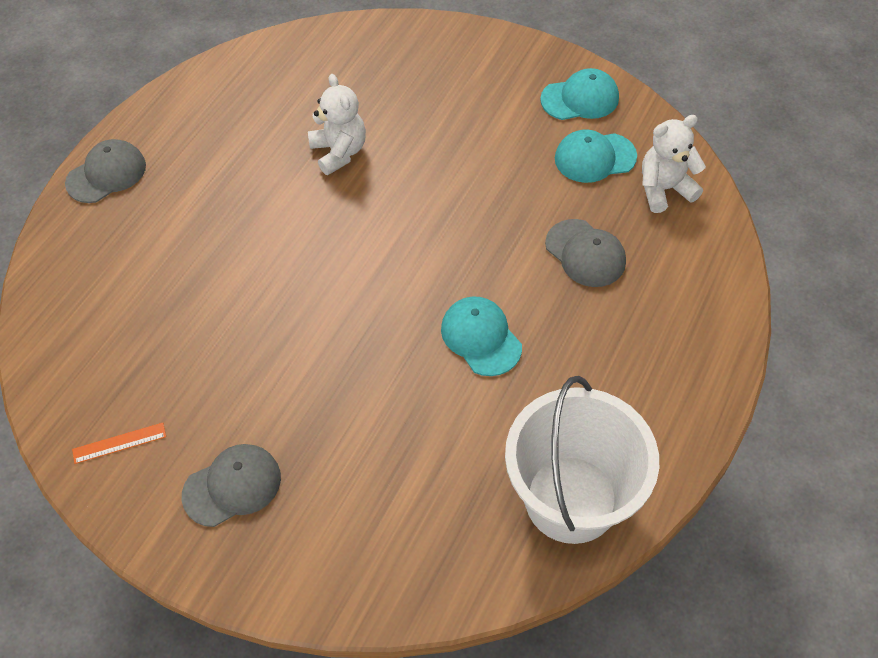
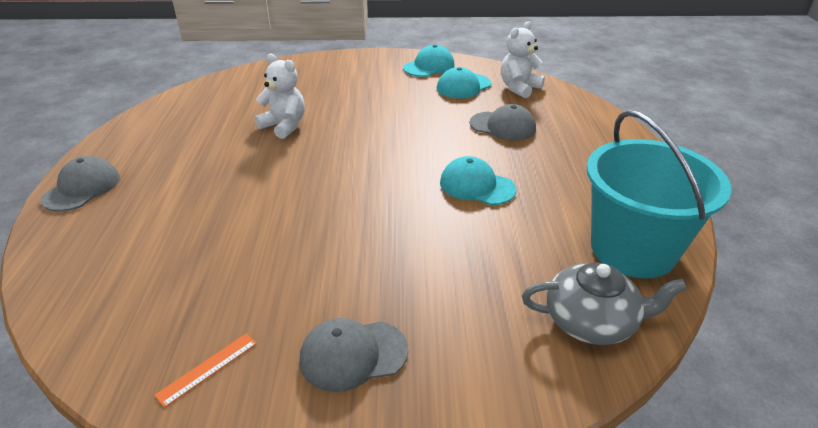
camera: 30 degrees left, 20 degrees down
(232, 486) = (353, 355): grey cap -> grey cap turned 135 degrees counterclockwise
(455, 557) = (591, 321): none -> grey teapot
(571, 499) = (632, 249): white bucket -> turquoise bucket

